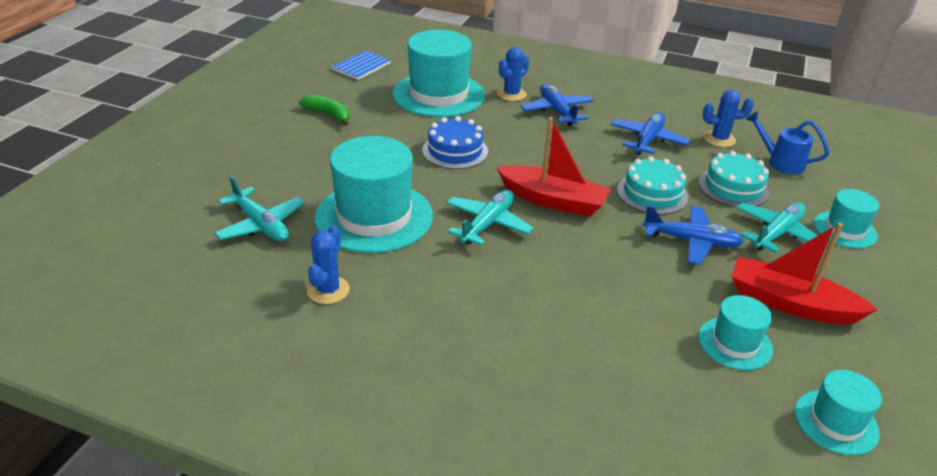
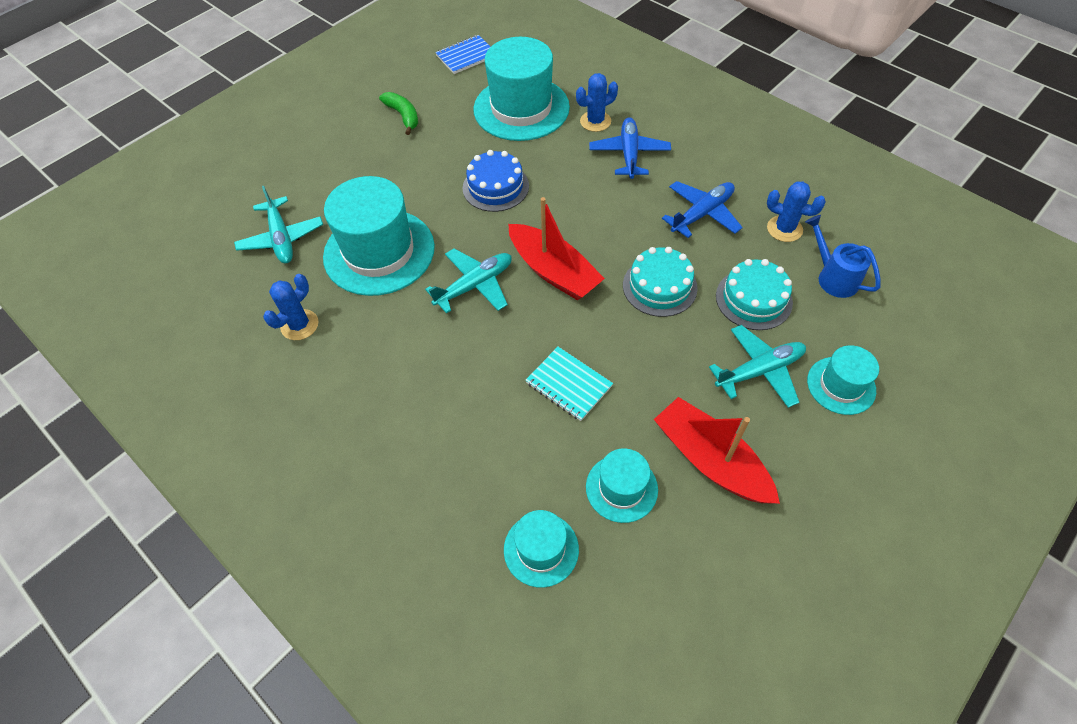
camera: 25 degrees right, 20 degrees up
(629, 278) = (568, 384): none -> turquoise notebook
(691, 241) = (660, 357): blue plane -> none
(836, 422) = (658, 604): turquoise hat -> turquoise hat (541, 549)

